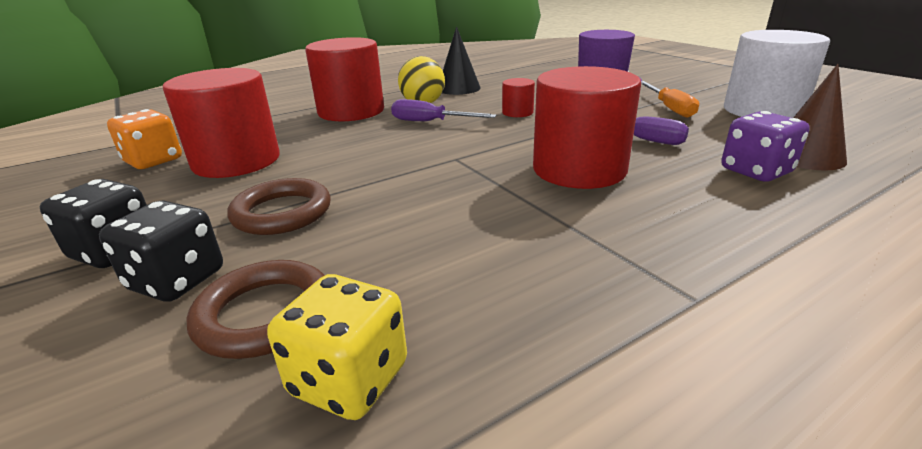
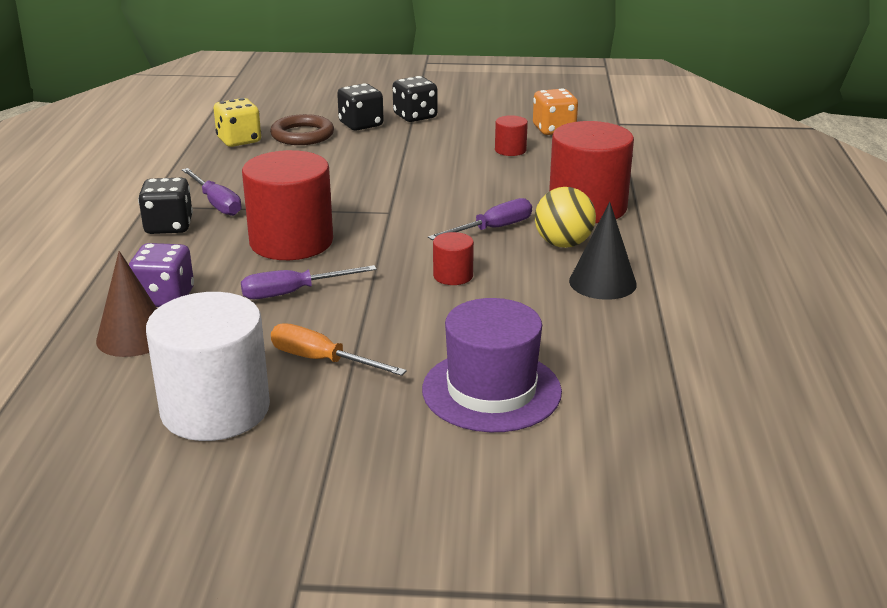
camera: 125 degrees right, 0 degrees up
(236, 161) = (510, 150): red cylinder -> red cylinder, size x0.45
(282, 212) = (395, 150): brown ring -> none
(590, 246) = (216, 203): none -> purple screwdriver
(690, 243) = (169, 226): none -> black dice

